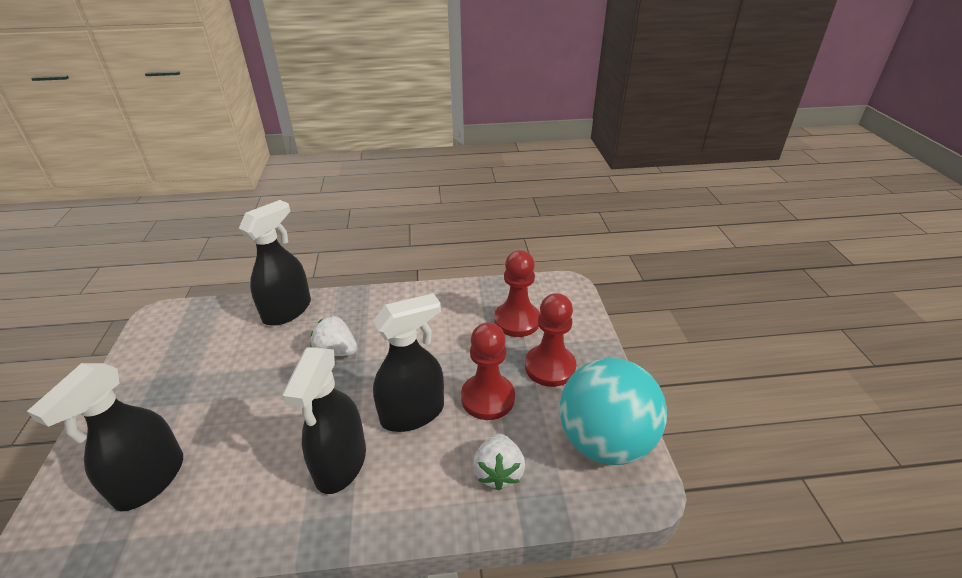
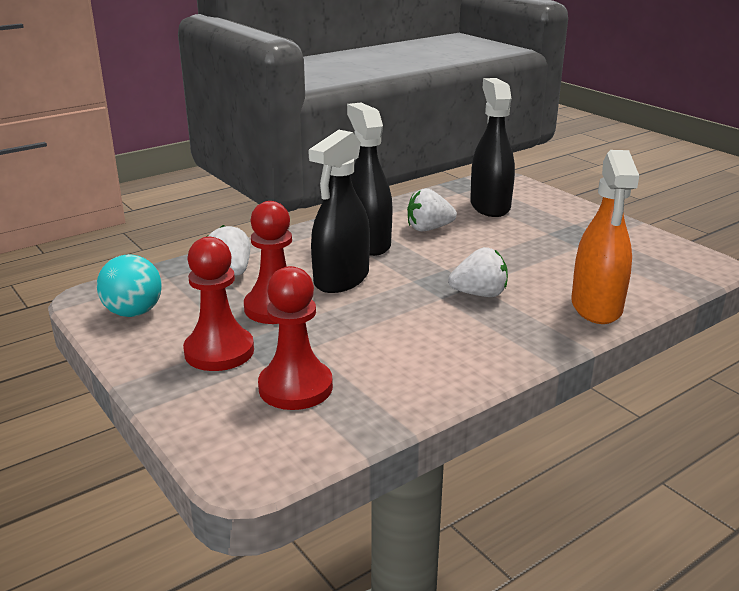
camera: 150 degrees right, 10 degrees down
(261, 463) = (428, 229): none -> white strawberry
(287, 310) = (596, 307): black spray bottle -> orange spray bottle
(604, 441) = (133, 312): turquoise ball -> turquoise ball, size x0.57

